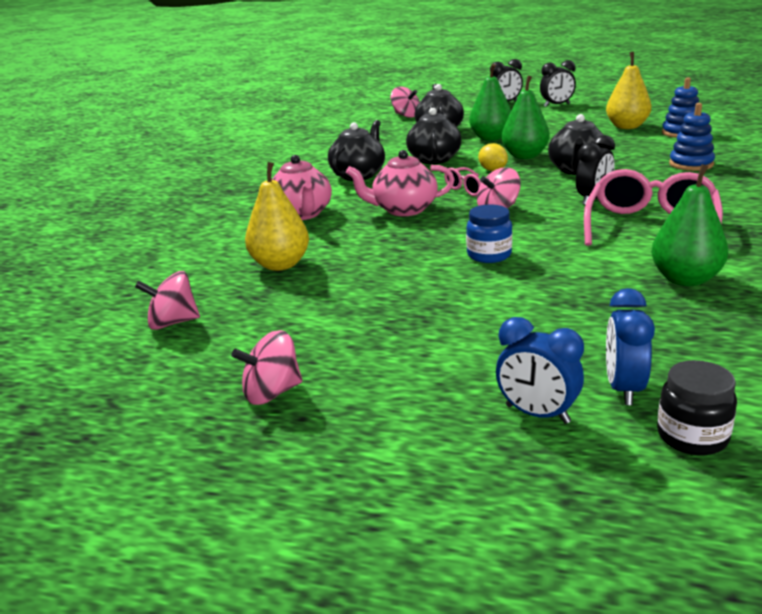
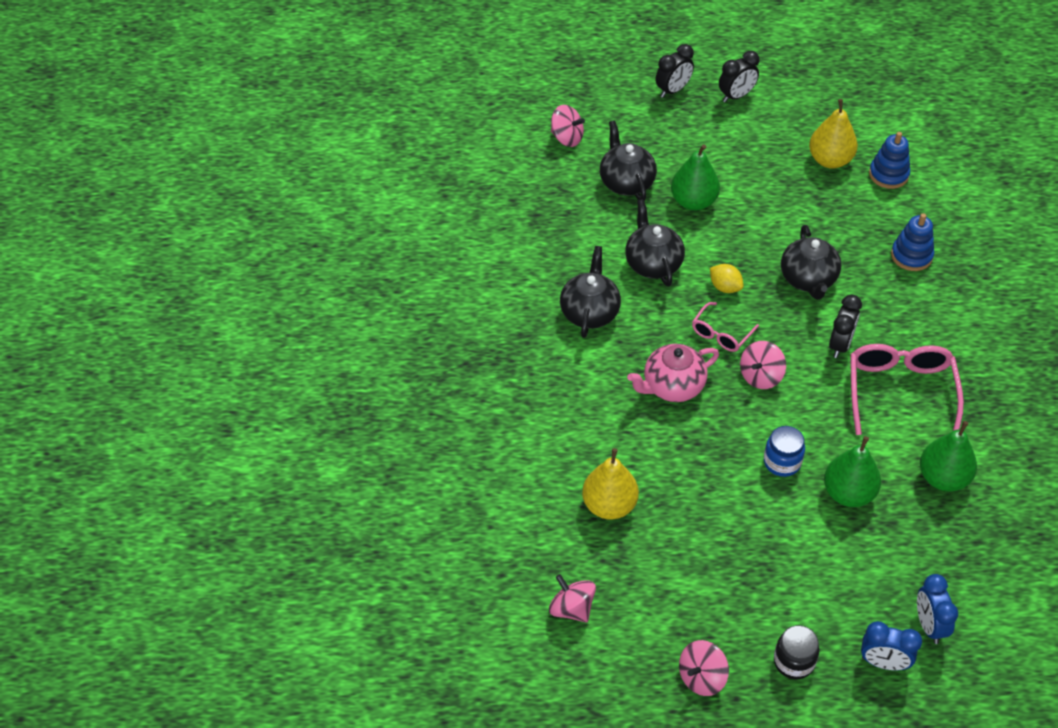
camera: 20 degrees left, 25 degrees up
(173, 323) = (572, 608): pink spinning top -> pink spinning top turned 75 degrees clockwise
(302, 214) = (577, 408): pink teapot -> none
(525, 156) = (746, 248): green pear -> green pear (848, 493)
(692, 437) = (978, 665): black jar -> black jar (794, 662)

